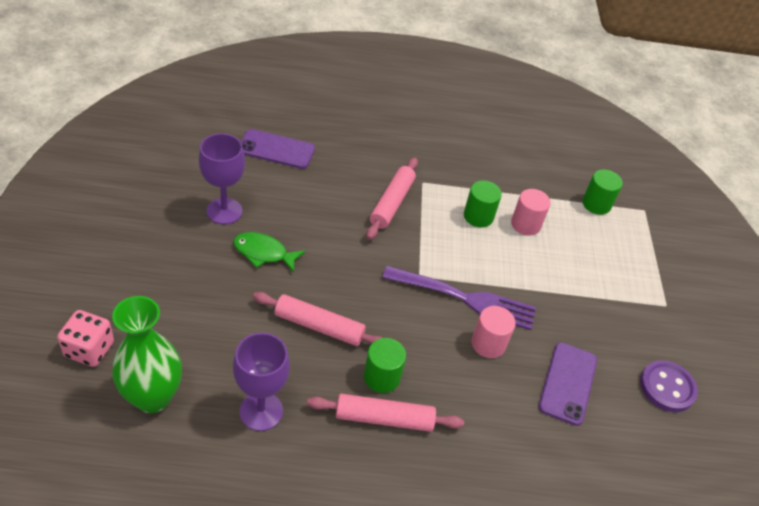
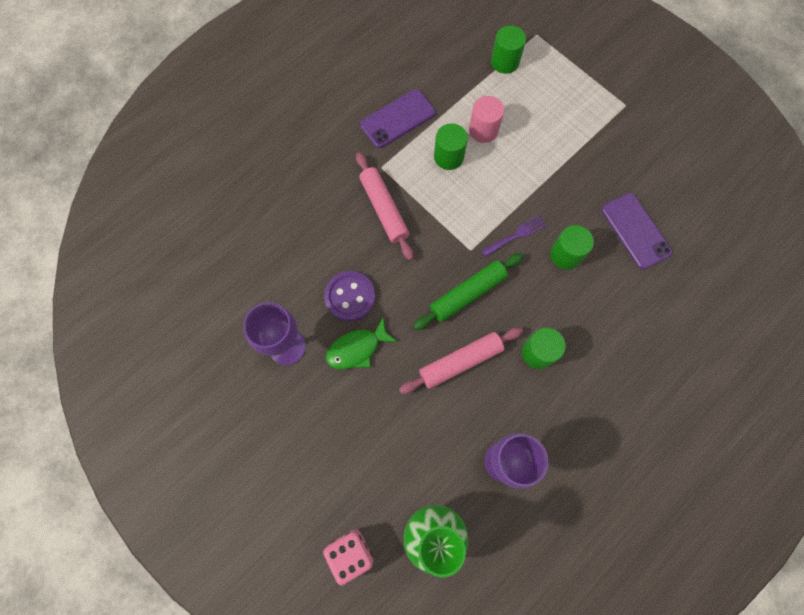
camera: 40 degrees left, 25 degrees up
(276, 149) = (250, 252): purple phone -> purple phone (398, 119)
(381, 296) = (467, 294): none -> green rolling pin
(384, 418) = (572, 379): pink rolling pin -> none
(465, 298) = (516, 235): purple fork -> purple fork, size x0.49
(488, 344) = (565, 254): pink cylinder -> green cylinder
(667, 387) = (685, 170): purple button -> purple button (350, 297)

